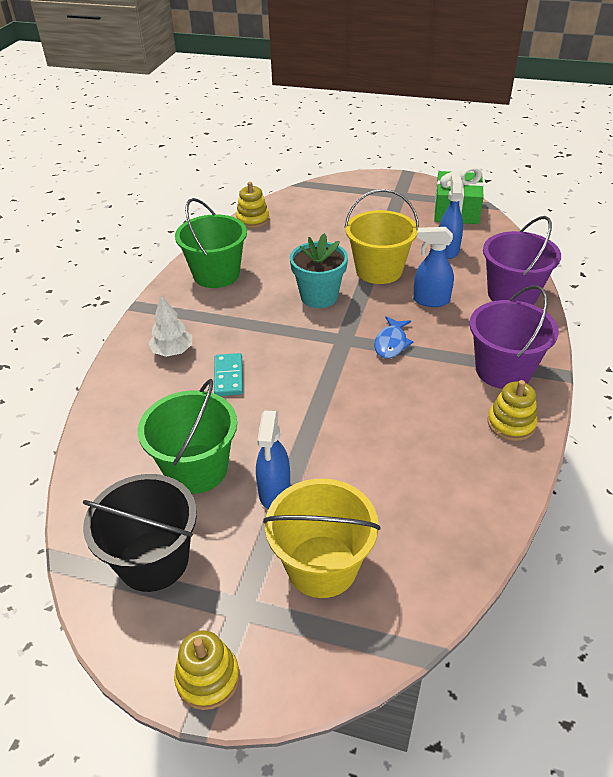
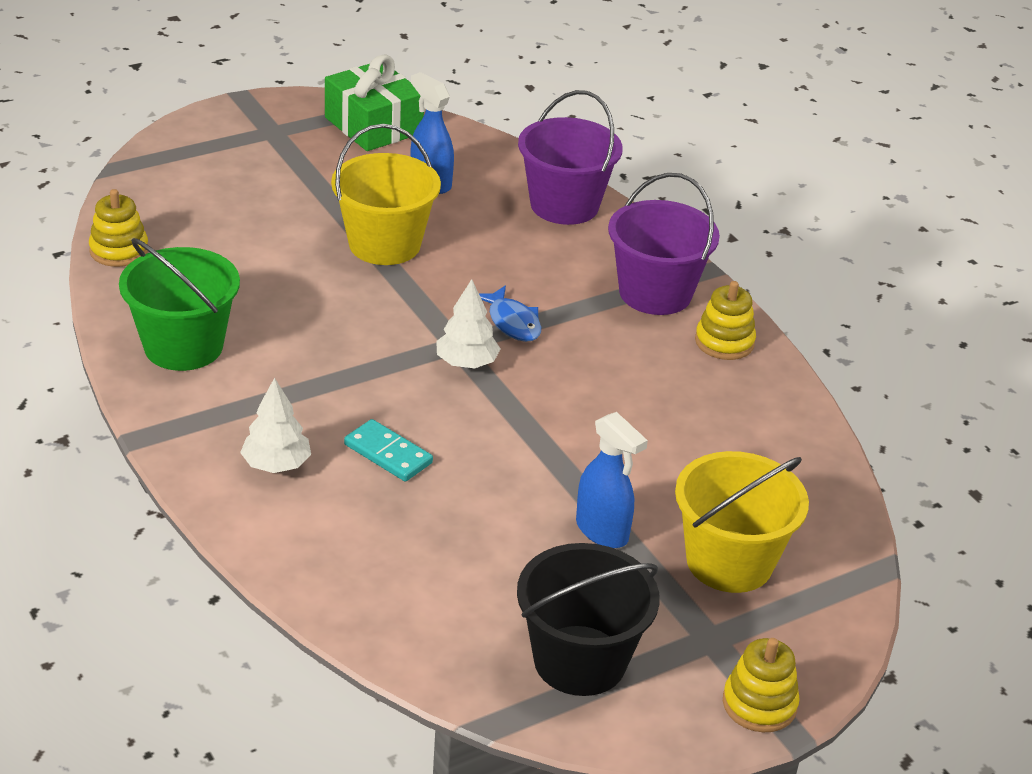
camera: 50 degrees left, 5 degrees down
(196, 469) = (495, 561): green bucket -> none
(319, 297) = (359, 310): turquoise flower pot -> none
(335, 352) = (466, 363): none -> white tree
(430, 300) = (490, 253): blue spray bottle -> none

